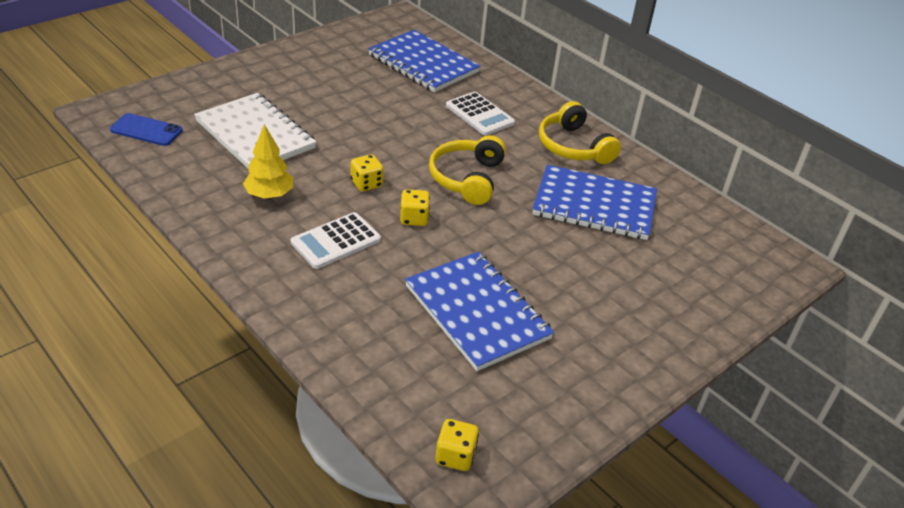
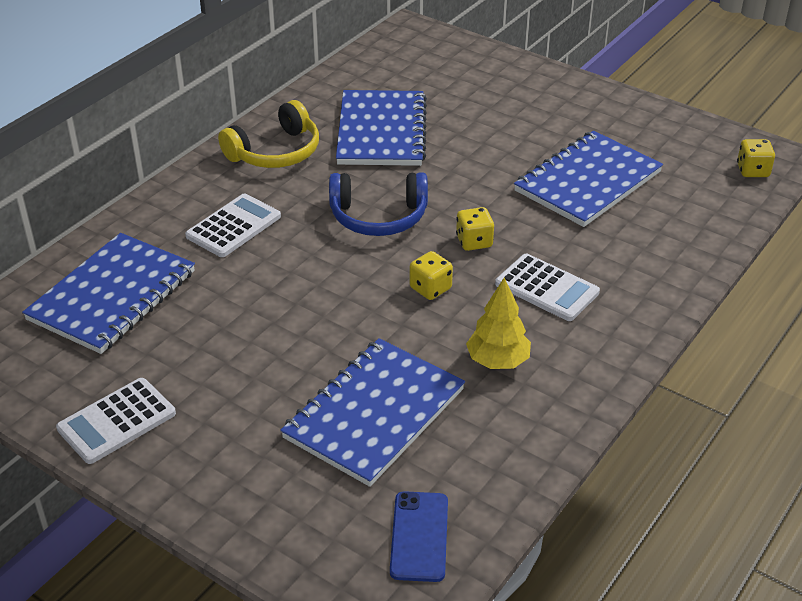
camera: 100 degrees left, 0 degrees up
(255, 135) = (374, 414): white notebook -> blue notebook
(309, 54) = (117, 421): none -> white calculator
(467, 178) = (378, 217): yellow headphones -> blue headphones

